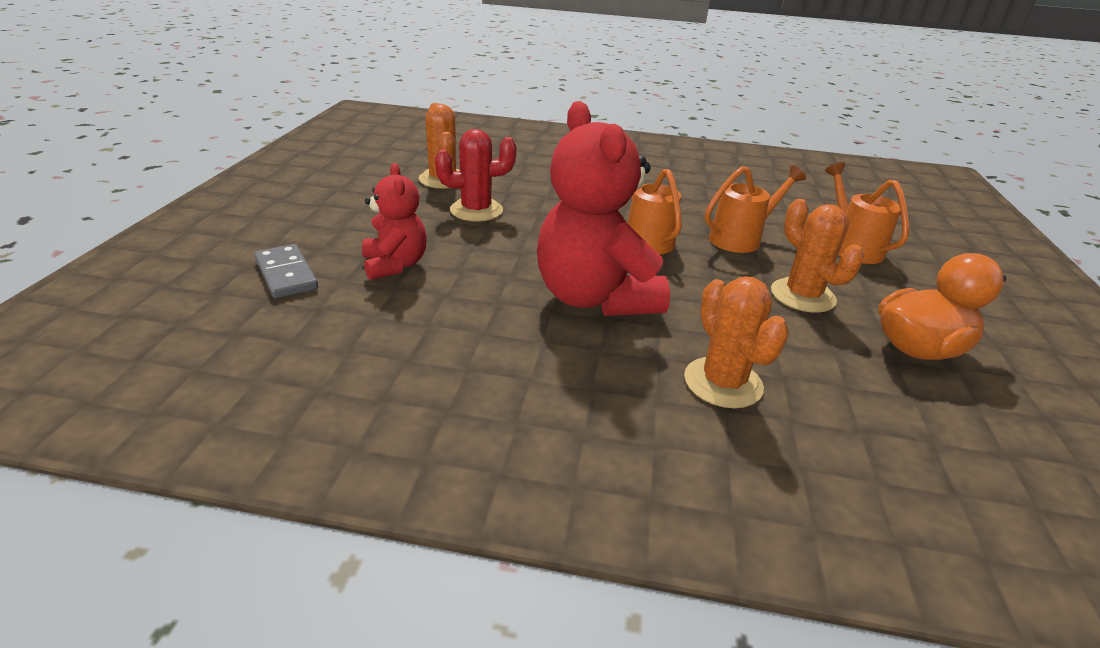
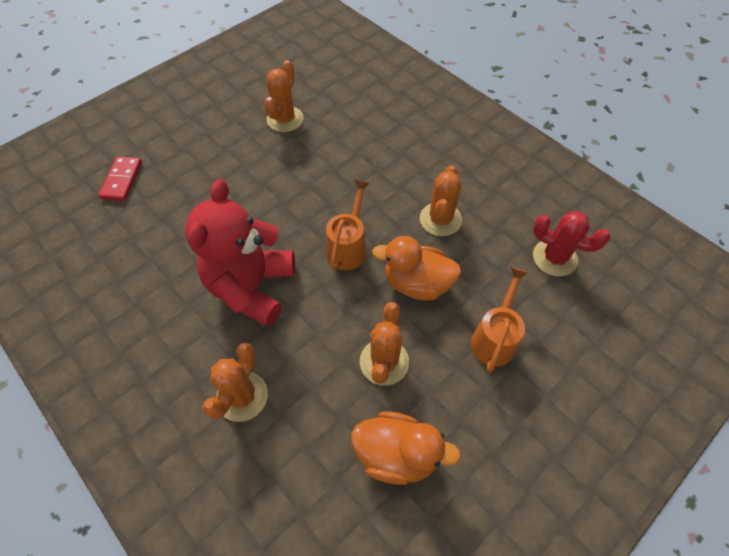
camera: 40 degrees right, 25 degrees up
(286, 274) = (122, 180): grey domino -> red domino
(395, 265) = (178, 199): red teddy bear -> none
(476, 210) = (272, 165): red cactus -> red cactus (554, 258)
(694, 198) = (440, 219): none -> orange cactus
(741, 239) = (417, 283): orange watering can -> orange duck

